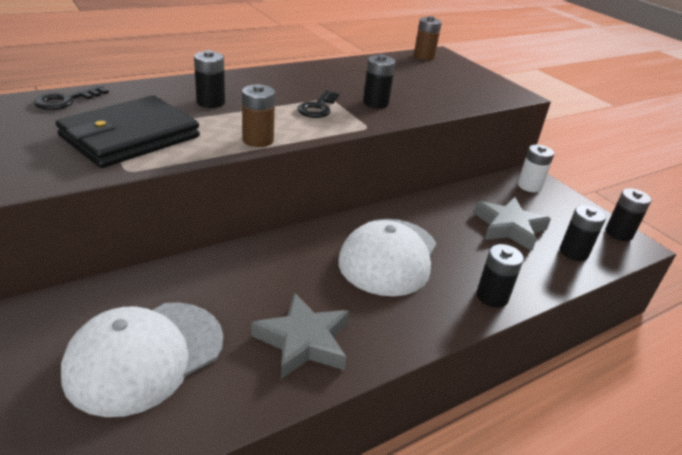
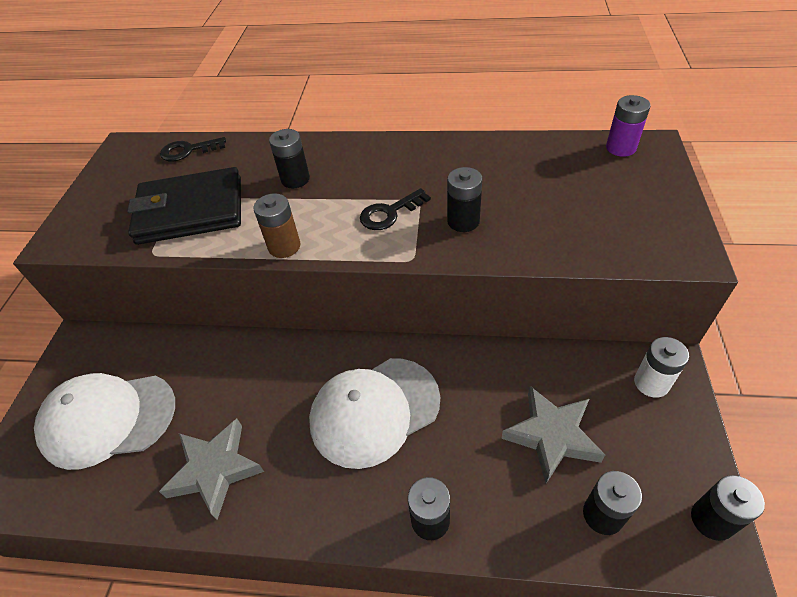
camera: 45 degrees right, 15 degrees up
(424, 56) = (620, 148): brown battery -> purple battery

